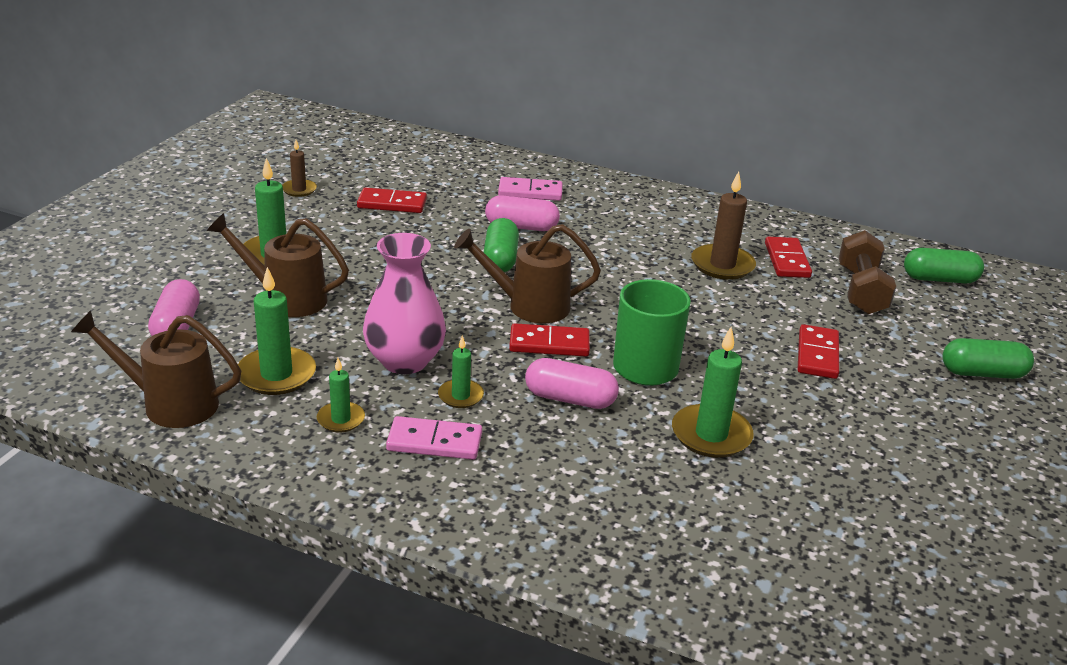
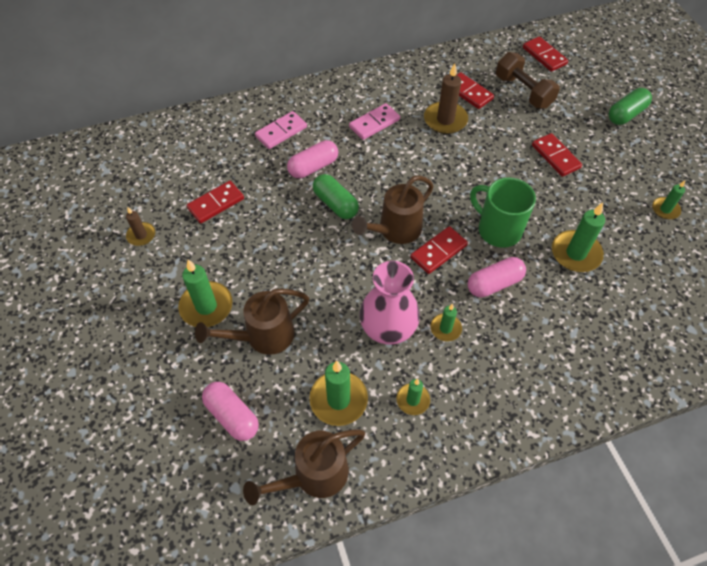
camera: 40 degrees left, 25 degrees up
(434, 442) = (474, 372): pink domino -> pink domino (374, 123)
(904, 472) = (665, 209): none -> green candle
(939, 279) = (544, 56): green capsule -> red domino

